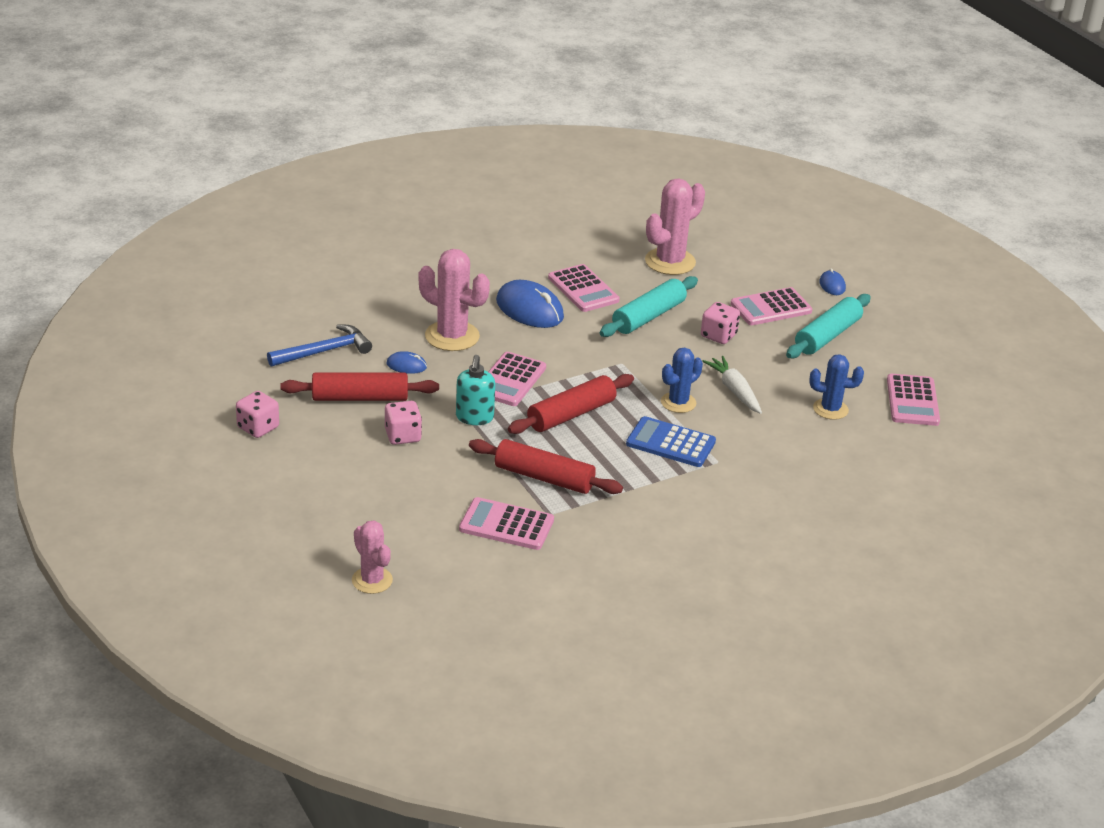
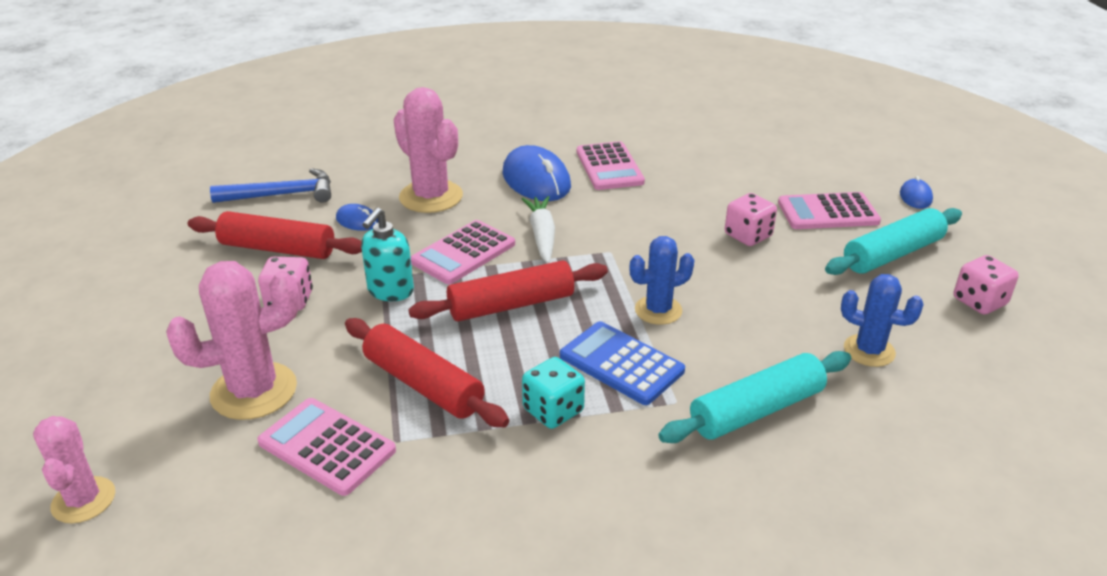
camera: 20 degrees right, 0 degrees up
(258, 428) = (138, 266): pink dice -> pink dice (979, 302)
(641, 480) = (553, 410): none -> turquoise dice
(648, 316) = (670, 204): turquoise rolling pin -> turquoise rolling pin (756, 410)
(670, 262) = (724, 151): pink cactus -> pink cactus (254, 391)
(734, 391) = (741, 306): white carrot -> white carrot (542, 235)
(912, 401) = (996, 357): pink calculator -> none

